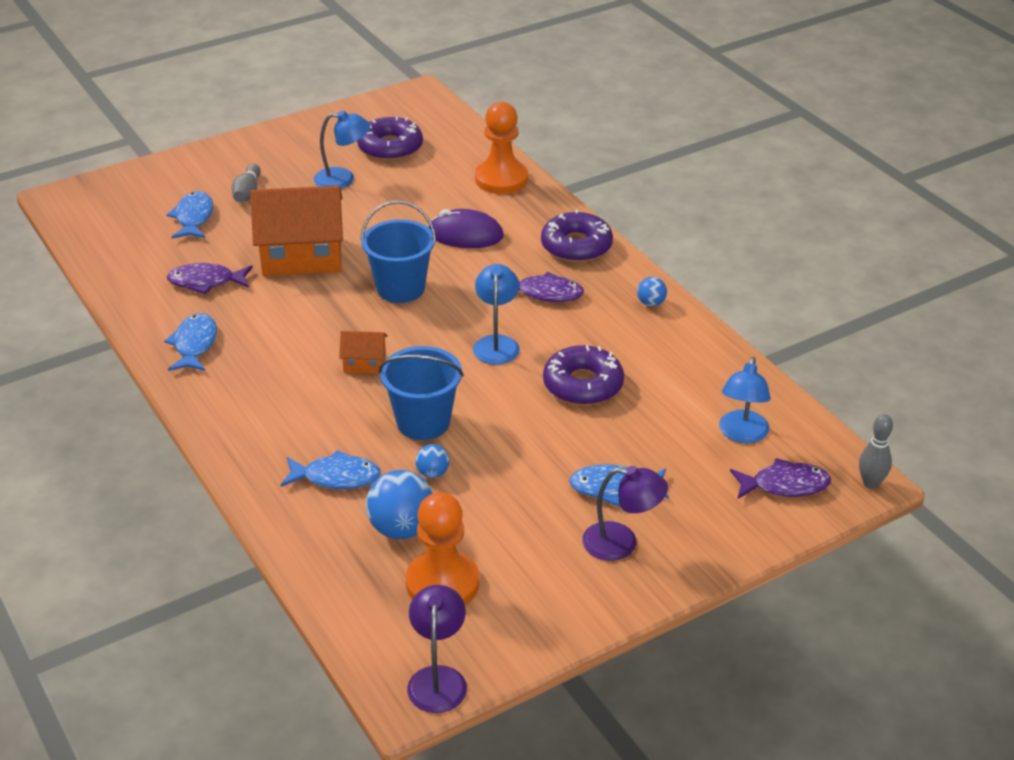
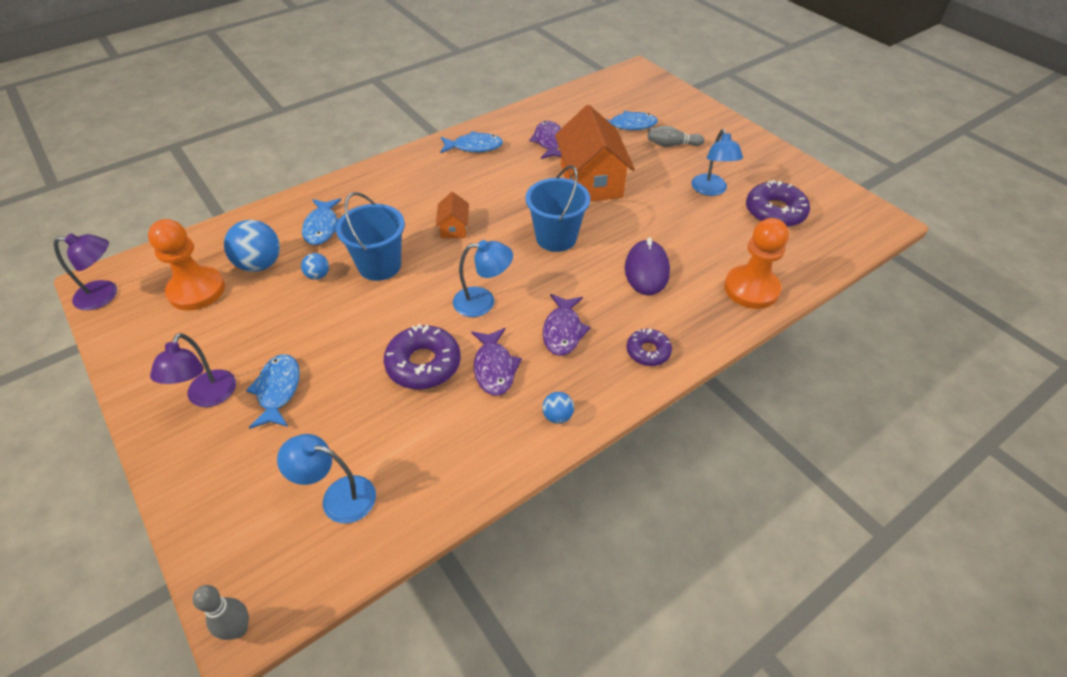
camera: 85 degrees right, 10 degrees up
(576, 246) = (648, 351): purple donut -> purple donut, size x0.60
(784, 485) = (253, 535): purple fish -> purple fish (494, 368)

